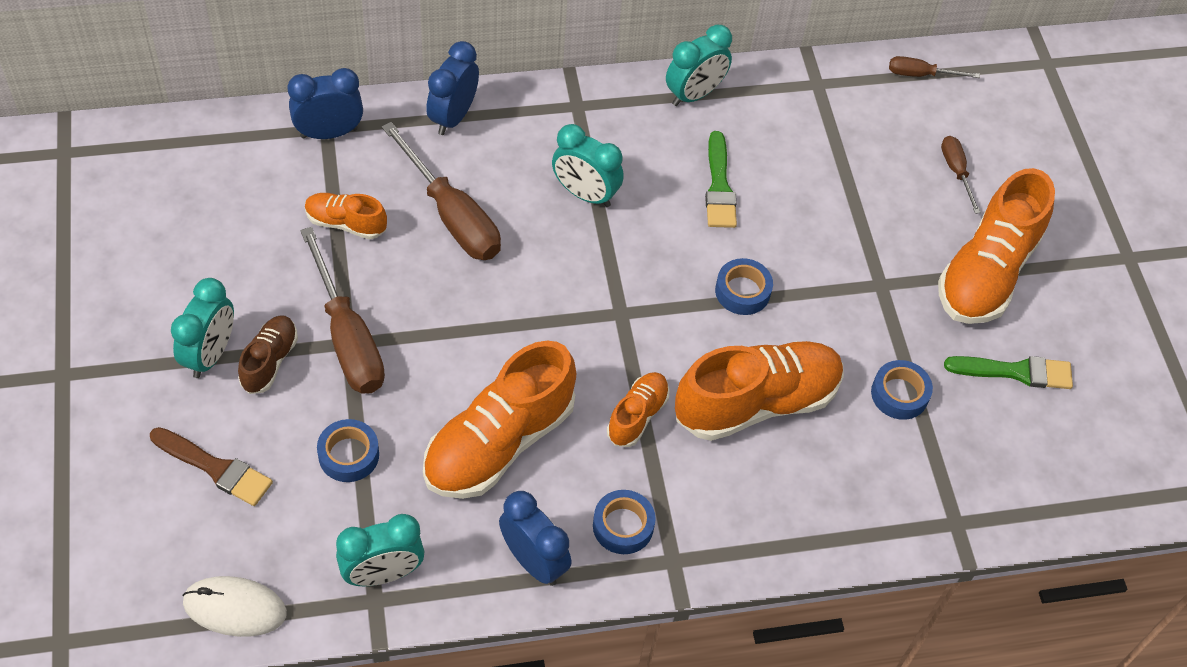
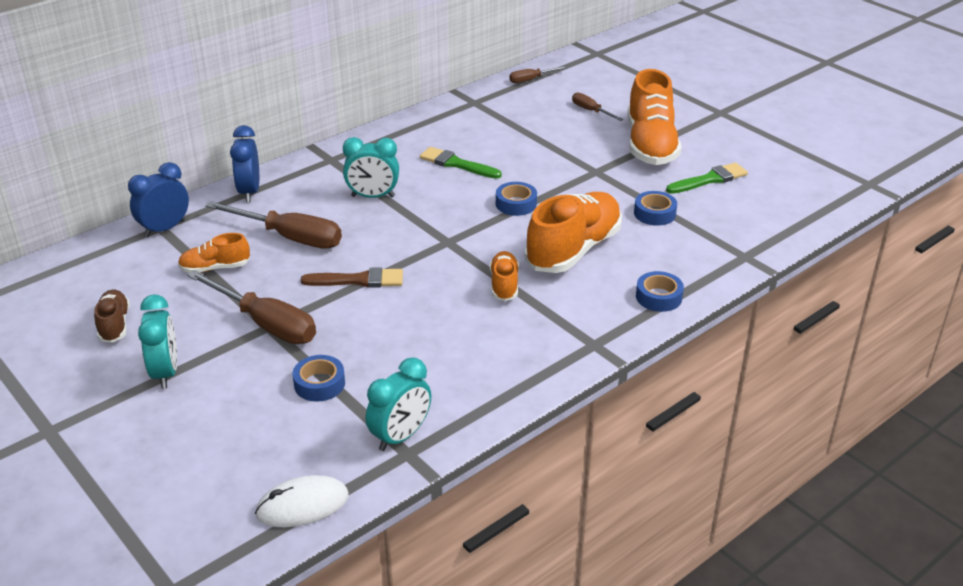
camera: 25 degrees left, 20 degrees down
(215, 468) = (221, 433): brown brush -> brown brush (358, 280)
(269, 361) = (216, 358): brown shoe -> brown shoe (114, 325)
(499, 442) = (423, 334): orange shoe -> none
(533, 561) = (502, 384): blue clock -> none
(623, 526) = (545, 341): blue tape -> blue tape (658, 297)
(694, 94) = (402, 130): turquoise clock -> none
(719, 186) = (456, 164): green brush -> green brush turned 150 degrees clockwise

